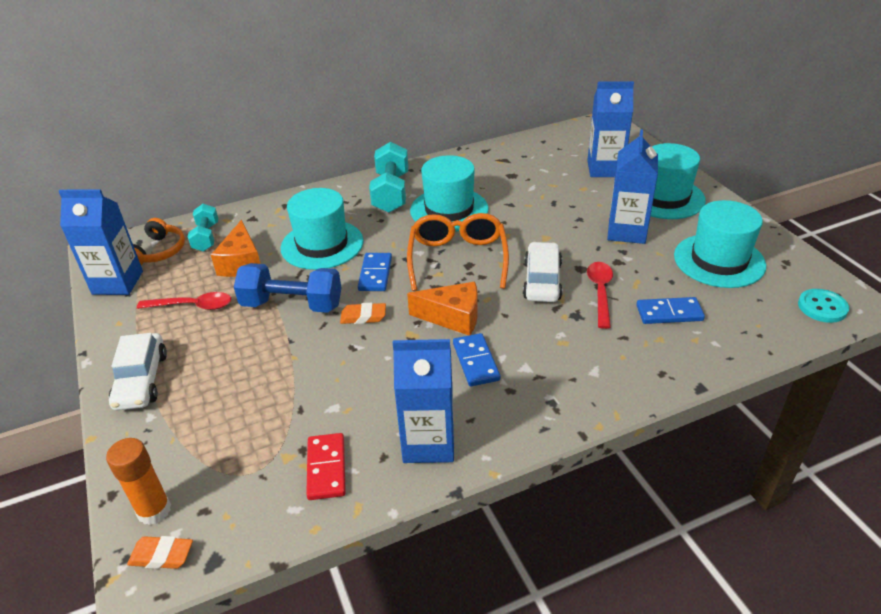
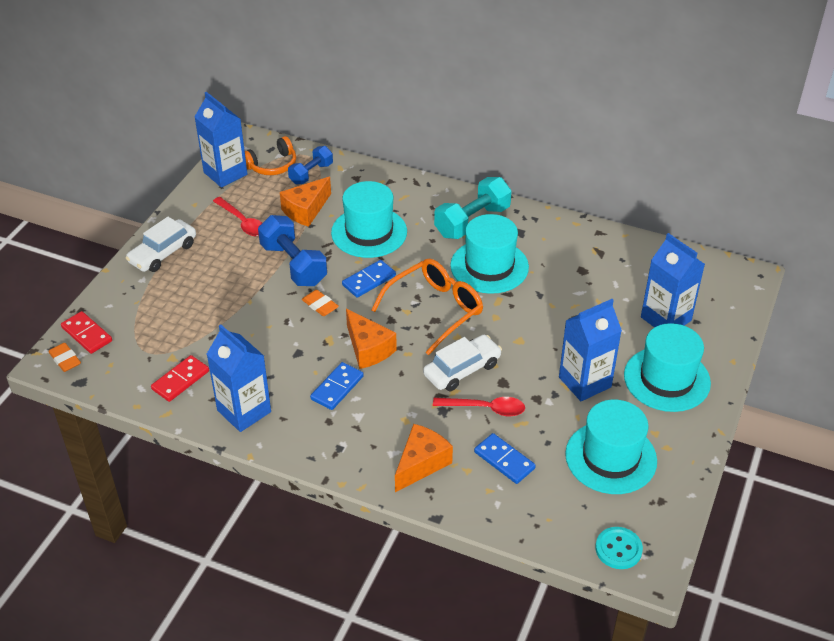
camera: 45 degrees right, 5 degrees up
(154, 510) = (87, 334): orange glue stick -> red domino
(206, 237) = (311, 173): turquoise dumbbell -> blue dumbbell
(600, 292) = (486, 408): red spoon -> red spoon turned 45 degrees clockwise
(626, 361) = (421, 464): none -> orange cheese

